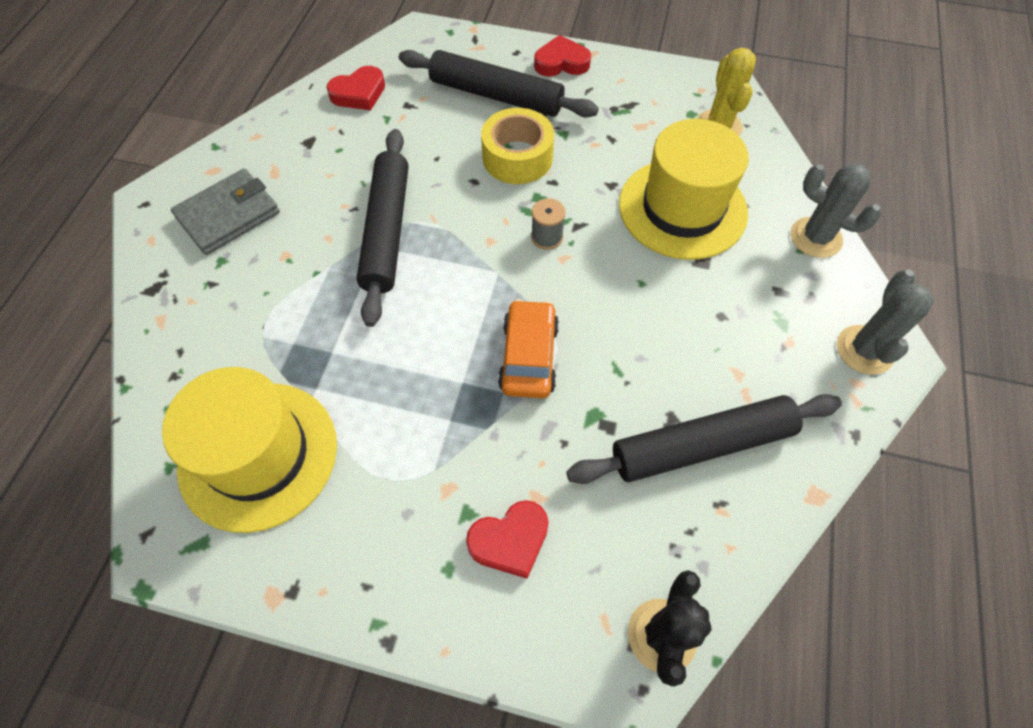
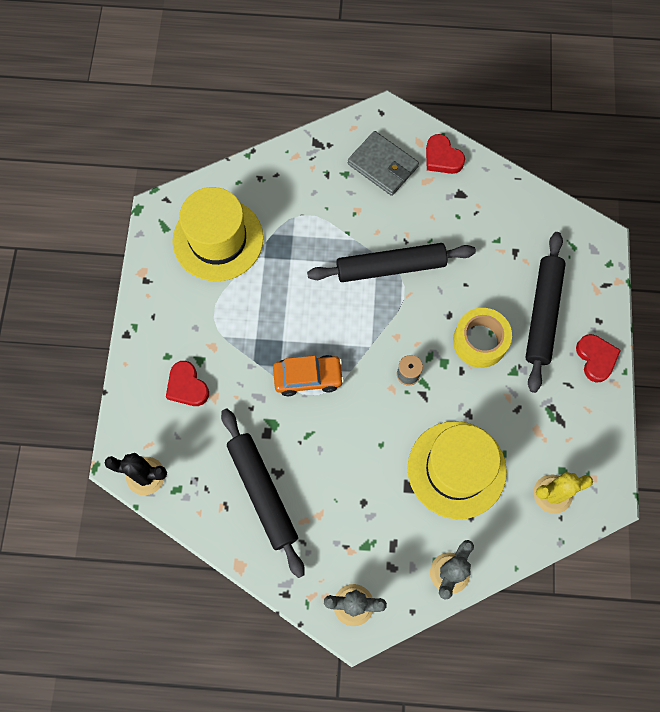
camera: 80 degrees right, 10 degrees up
(359, 93) = (518, 214): red heart -> red heart (442, 158)

